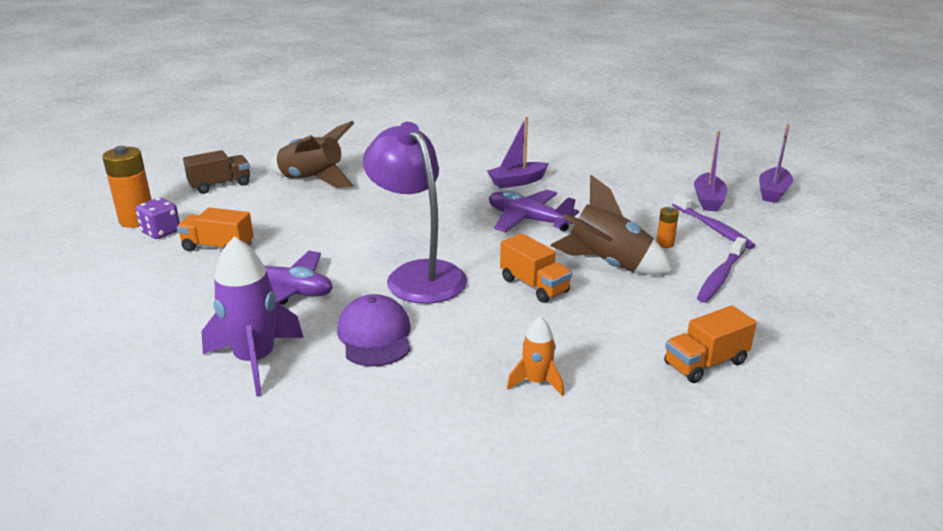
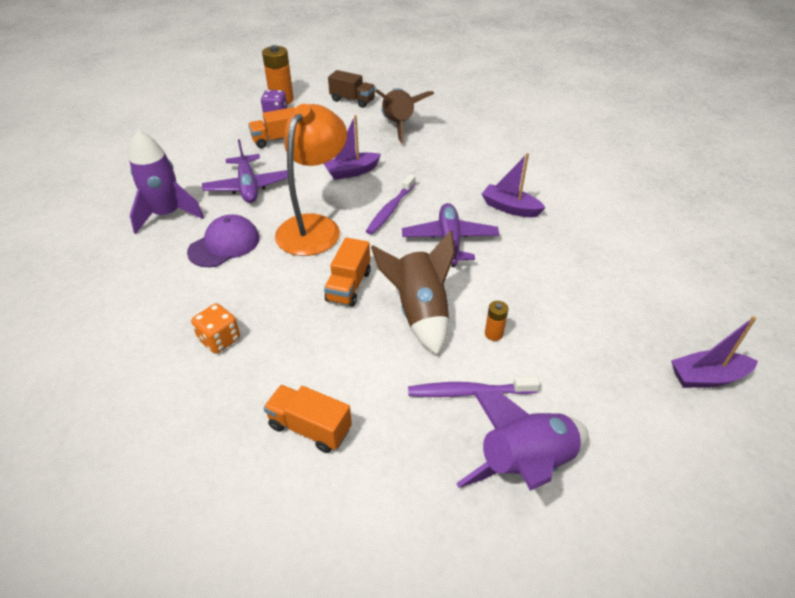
camera: 55 degrees right, 15 degrees up
(218, 247) = (277, 140): orange truck -> orange truck turned 90 degrees counterclockwise
(418, 274) = (314, 227): purple lamp -> orange lamp
(536, 382) = (219, 340): orange rocket -> orange dice
(708, 200) = (622, 333): purple boat -> purple boat (352, 172)
(713, 228) = (563, 356): purple toothbrush -> purple toothbrush (390, 209)
(809, 281) = (525, 464): none -> purple rocket

